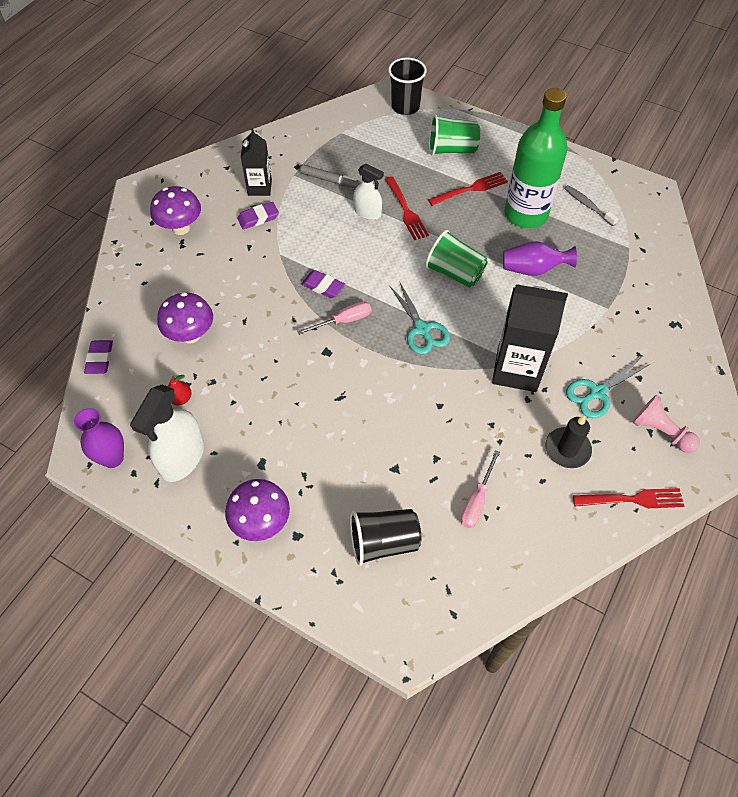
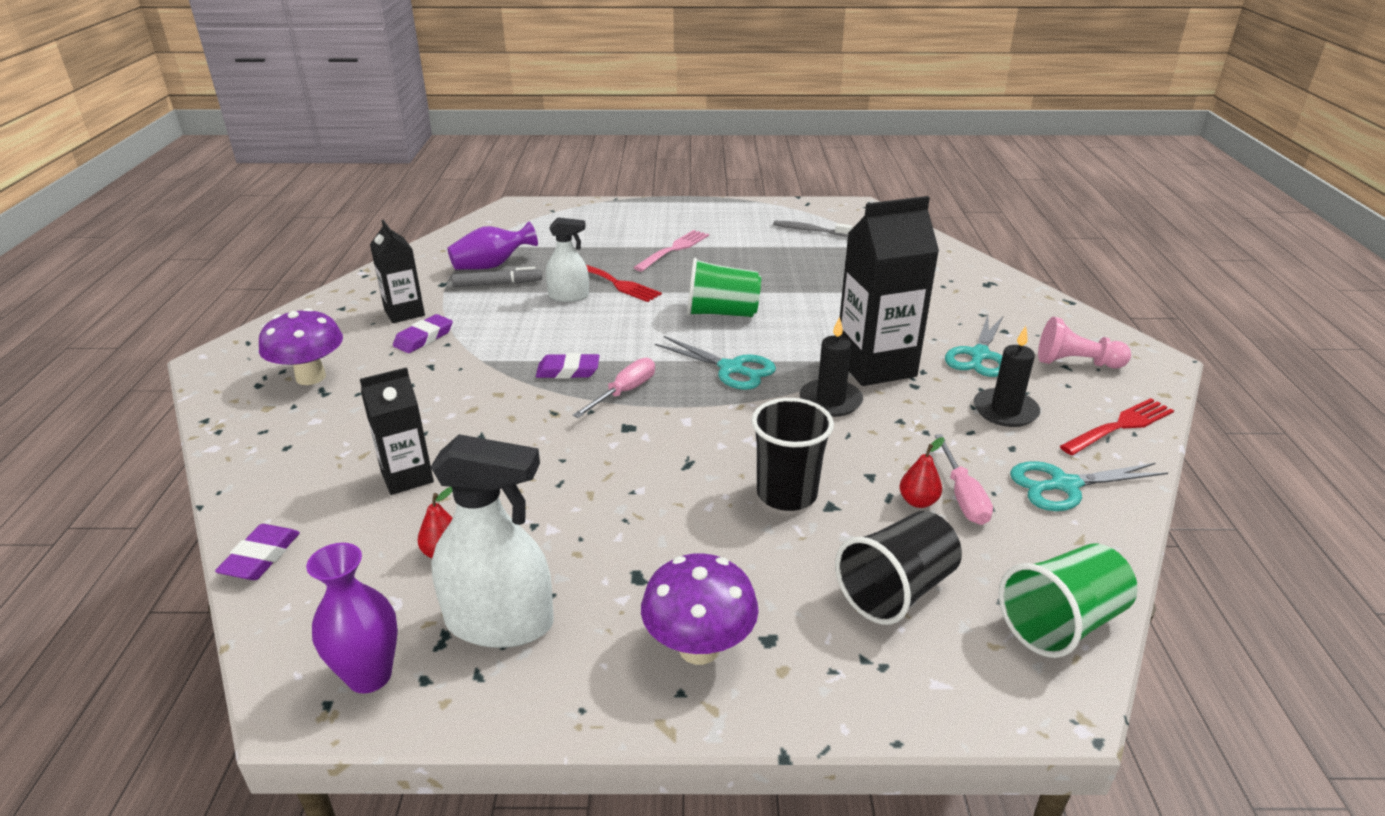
camera: 30 degrees left, 25 degrees down
(99, 359) = (261, 557): purple eraser -> purple eraser turned 45 degrees clockwise
(182, 457) = (500, 622): white spray bottle -> white spray bottle turned 75 degrees counterclockwise
(191, 335) = (407, 477): purple mushroom -> black carton
(405, 107) = (540, 212): black cup -> black cup (786, 494)
(447, 491) = (918, 501): none -> red pear
(451, 149) = (623, 228): green cup -> green cup (1061, 623)
(461, 387) = (830, 401): none -> black candle
(470, 189) = (673, 250): red fork -> pink fork
(526, 214) = (752, 251): green bottle -> none
(533, 269) = (804, 287): purple vase -> purple vase (492, 265)
(546, 525) = (1064, 485): none -> turquoise scissors

